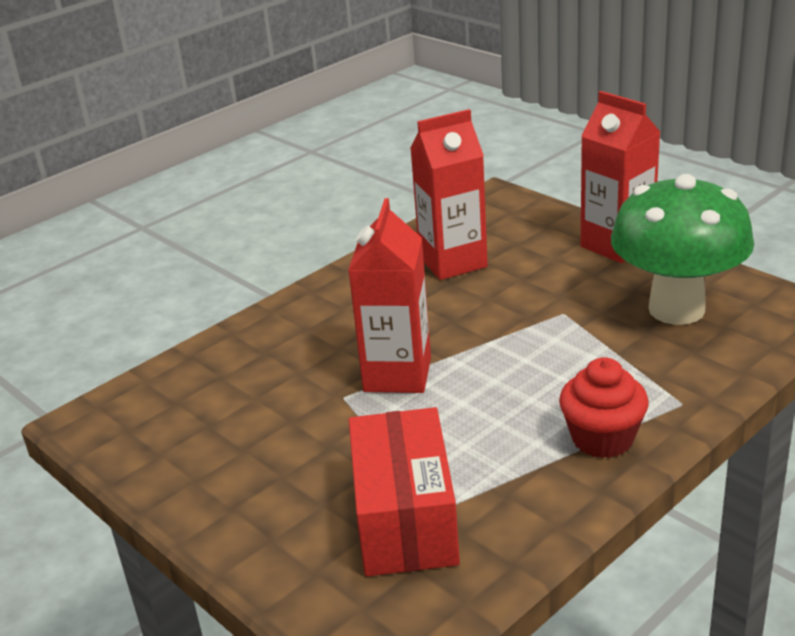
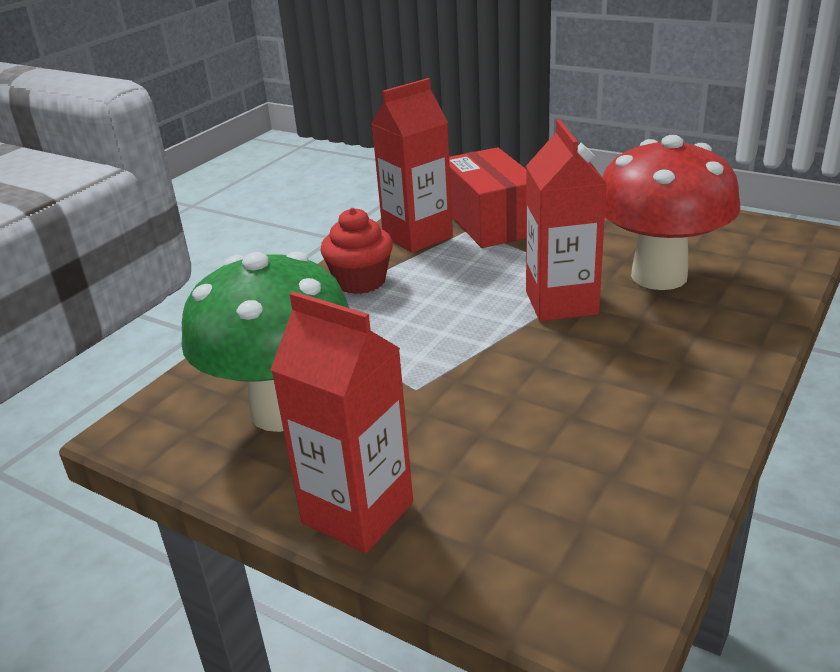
camera: 165 degrees right, 0 degrees up
(281, 391) = (659, 276): none -> red mushroom
(453, 262) = (589, 447): red carton -> red carton (417, 236)

